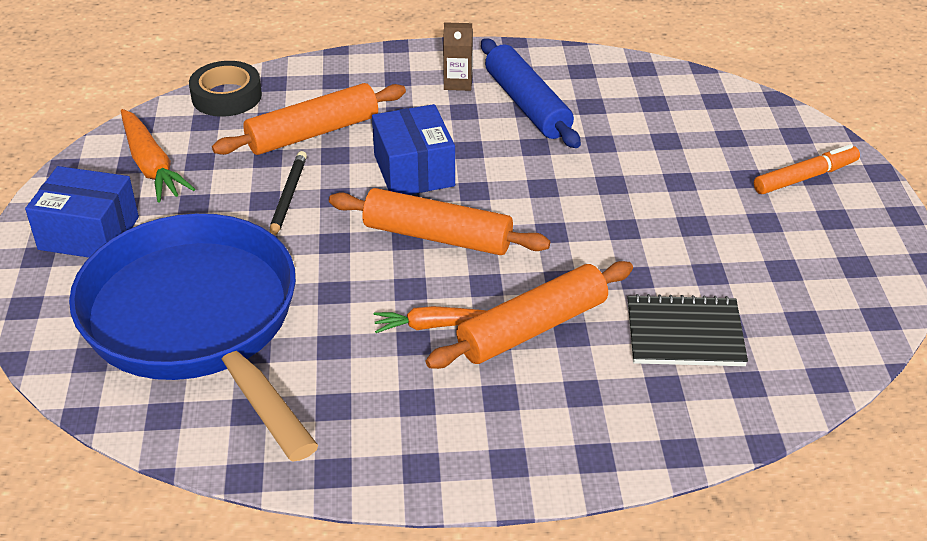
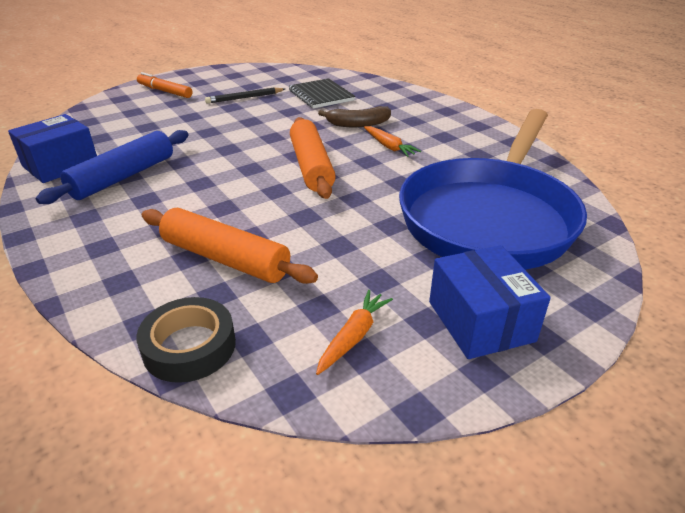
camera: 120 degrees left, 5 degrees down
(151, 165) = (353, 336): orange carrot -> orange carrot, size x0.65
(288, 197) = (325, 235): black pencil -> black pencil (244, 98)
(414, 170) = (245, 195): blue box -> blue box (60, 165)
(458, 83) = (99, 213): brown carton -> none
(532, 328) = (358, 124): orange rolling pin -> brown banana

